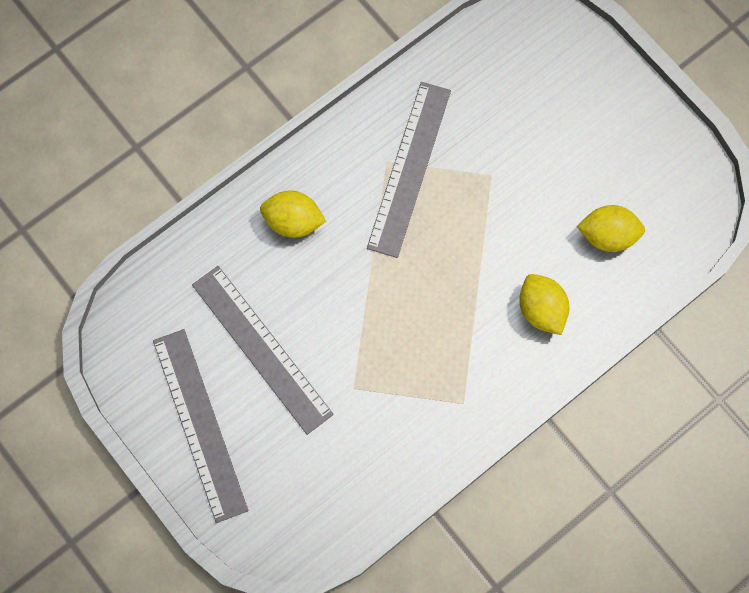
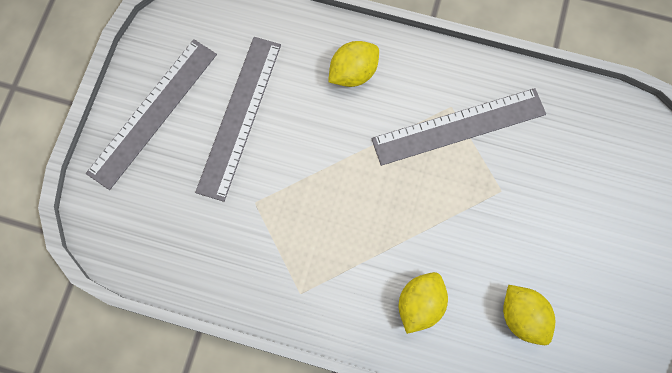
camera: 55 degrees right, 0 degrees up
(293, 221) = (353, 73): yellow lemon -> yellow lemon turned 75 degrees clockwise

